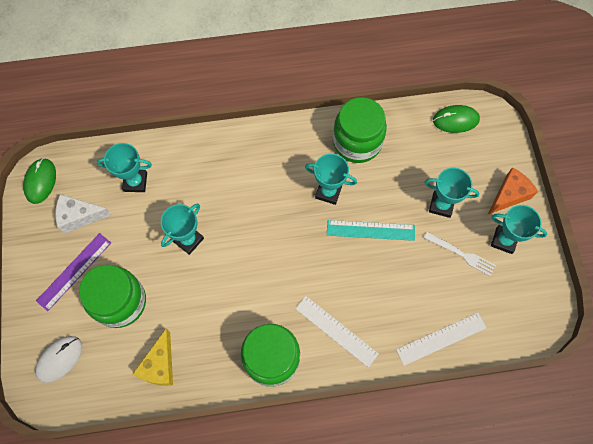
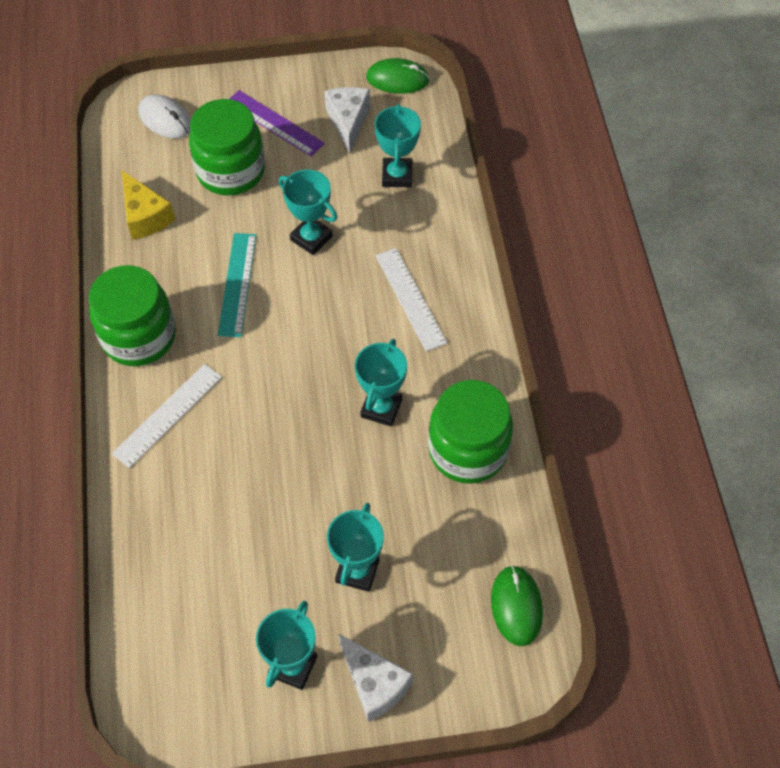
camera: 90 degrees right, 10 degrees down
(159, 365) = (145, 216): yellow cheese -> yellow cheese turned 135 degrees counterclockwise
(370, 230) = (318, 464): turquoise ruler -> turquoise ruler (237, 284)
(441, 338) = (141, 555): white ruler -> white ruler (410, 298)
(462, 254) = (272, 596): white fork -> none
(509, 195) = (374, 683): orange cheese -> white cheese

